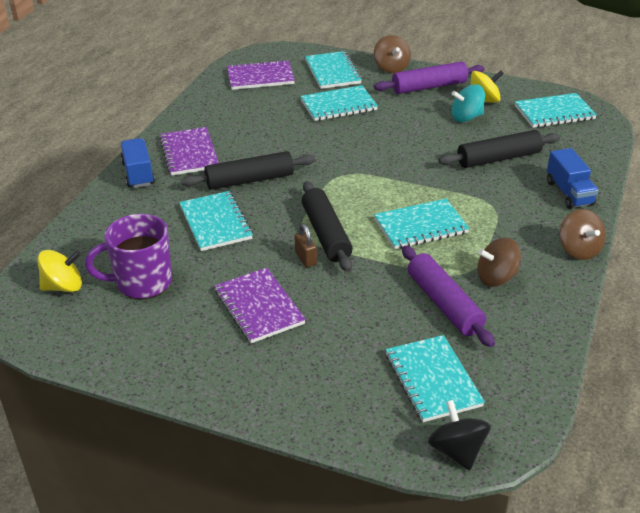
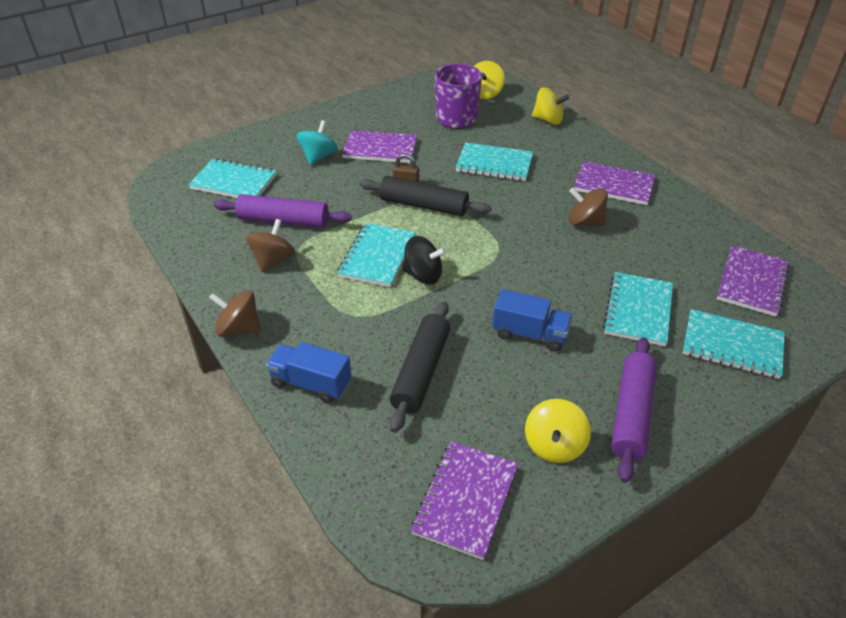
camera: 125 degrees right, 5 degrees up
(96, 222) = (548, 120): none -> yellow spinning top
(138, 174) = (600, 153): blue truck -> blue truck (530, 334)
(250, 180) = (539, 199): black rolling pin -> none
(391, 68) = (712, 407): brown spinning top -> brown spinning top (585, 222)
(457, 451) = (181, 165): black spinning top -> black spinning top (423, 275)
(466, 117) = (527, 401): turquoise spinning top -> turquoise spinning top (318, 157)
(554, 113) = (465, 500): turquoise notebook -> purple notebook

